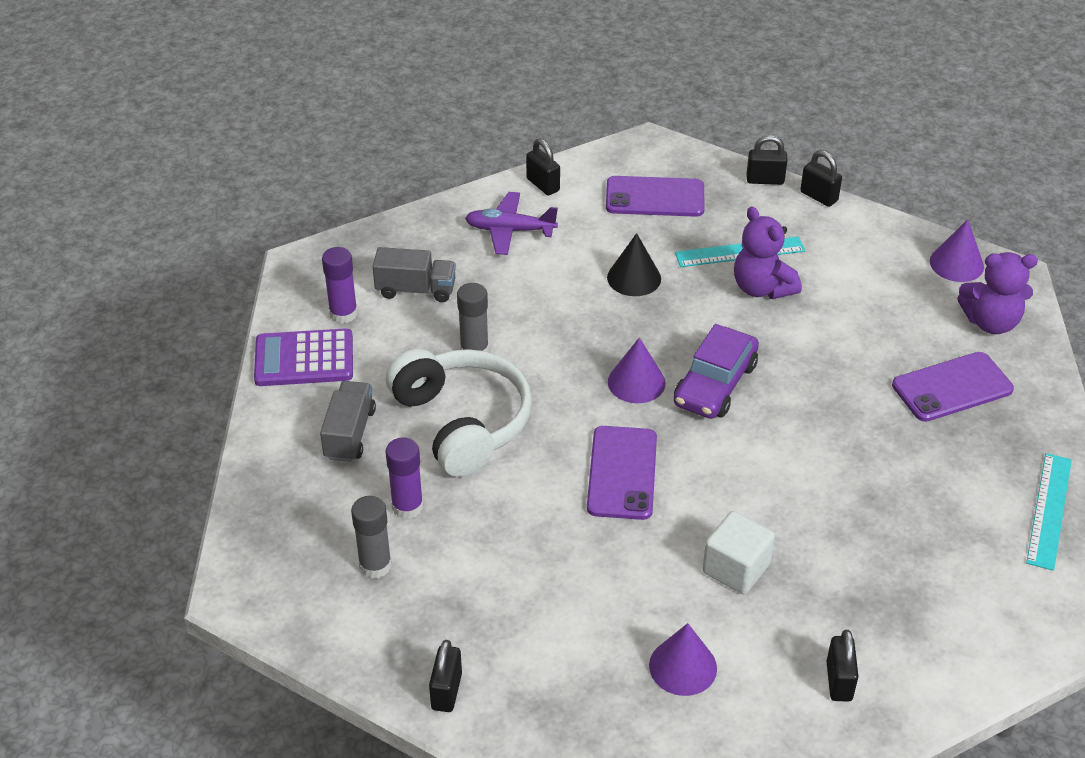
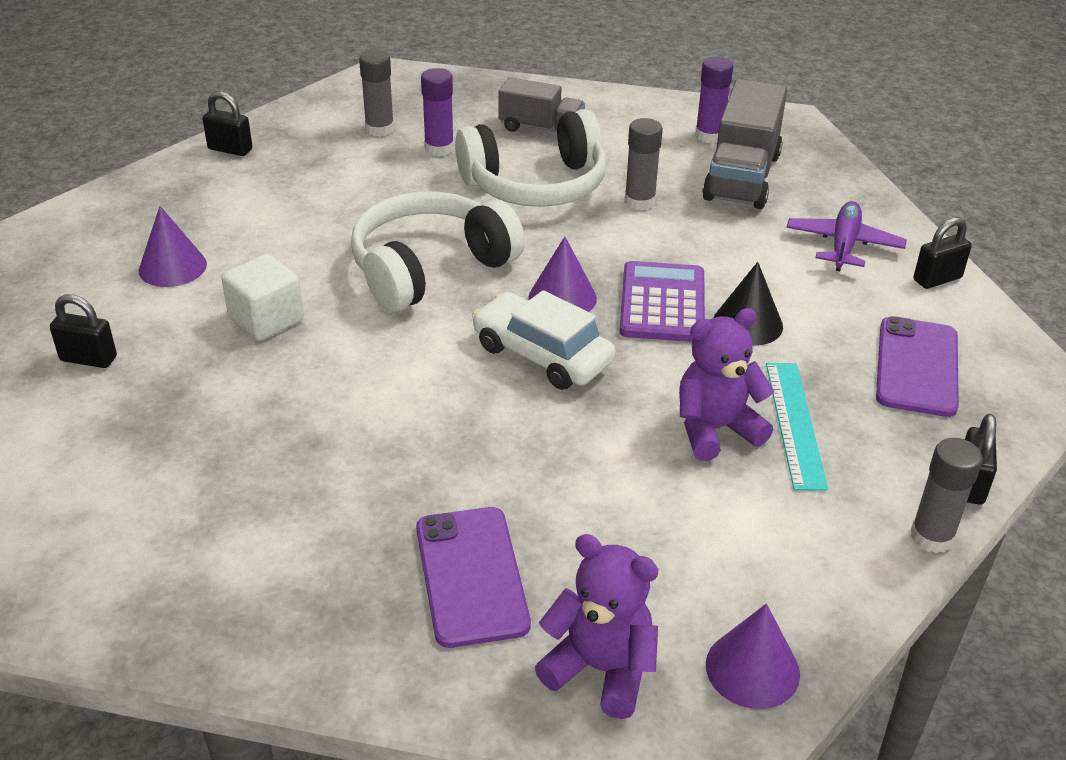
camera: 100 degrees right, 5 degrees down
(304, 359) = (647, 113): purple calculator -> purple calculator (662, 303)
(416, 289) = (742, 177): grey truck -> grey truck, size x1.60
(622, 473) = (430, 268): purple phone -> white headphones
(715, 384) = (542, 355): purple car -> white car
(819, 196) = (931, 537): black padlock -> grey glue stick
(990, 322) = (600, 669): purple teddy bear -> purple teddy bear turned 105 degrees clockwise
(1049, 510) = (207, 610): turquoise ruler -> none

